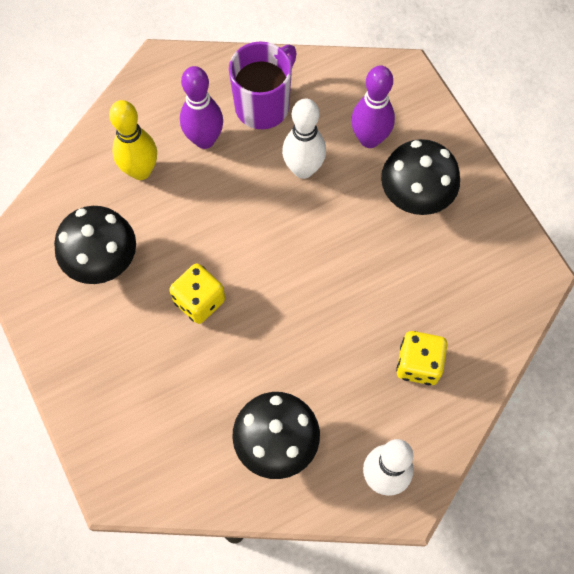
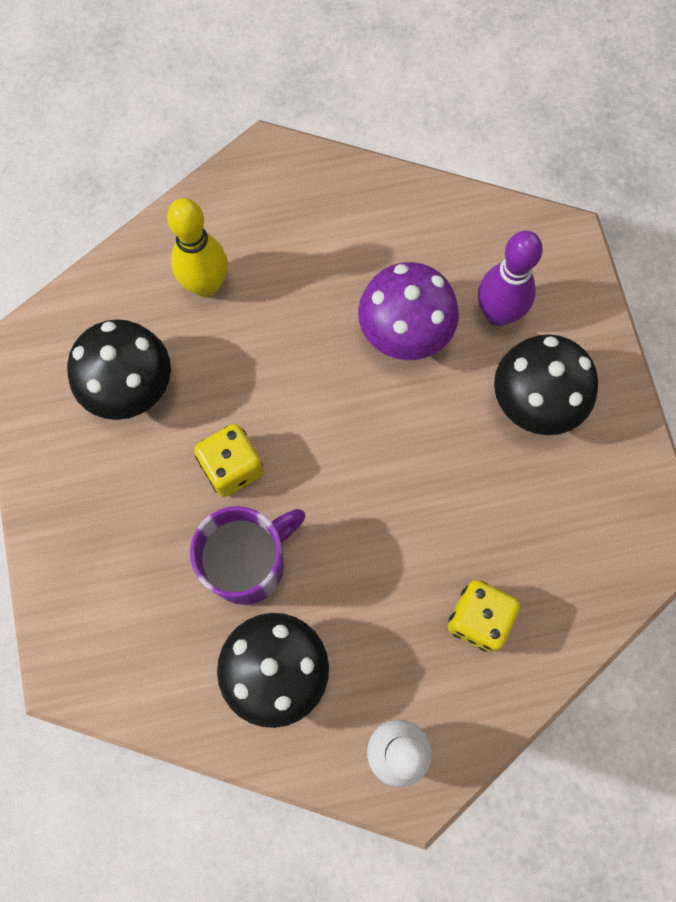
camera: 15 degrees right, 5 degrees up
(204, 140) = (294, 265): purple bowling pin -> none
(263, 105) = (378, 239): purple mug -> purple mug (249, 564)
(303, 169) = (404, 332): white bowling pin -> purple mushroom

